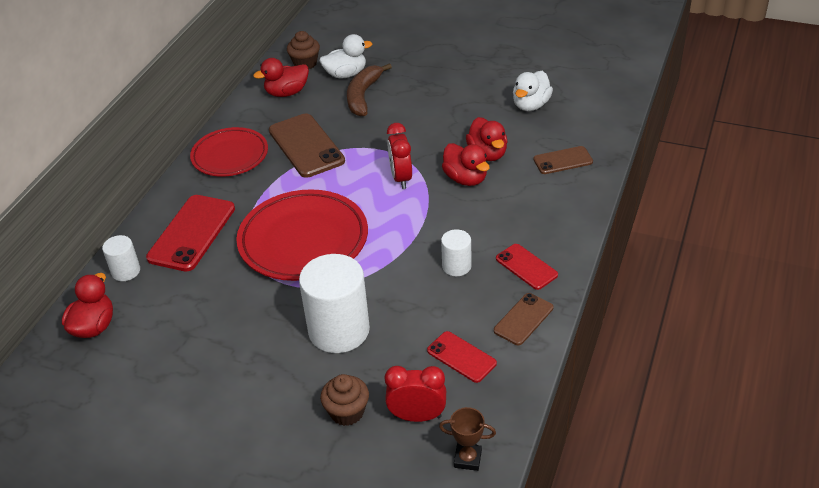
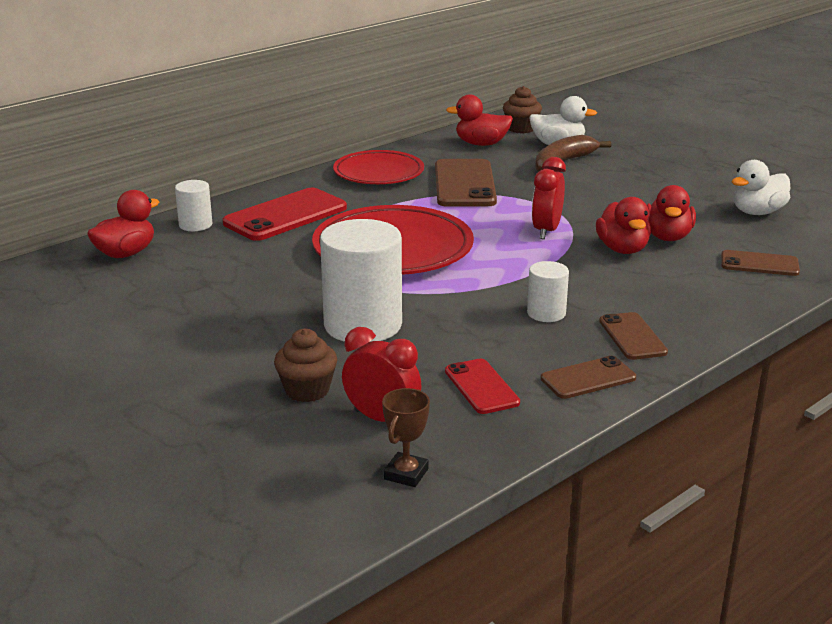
camera: 25 degrees right, 15 degrees down
(467, 459) = (406, 474): brown trophy -> brown trophy turned 75 degrees clockwise
(526, 267) = (632, 336): red phone -> brown phone

